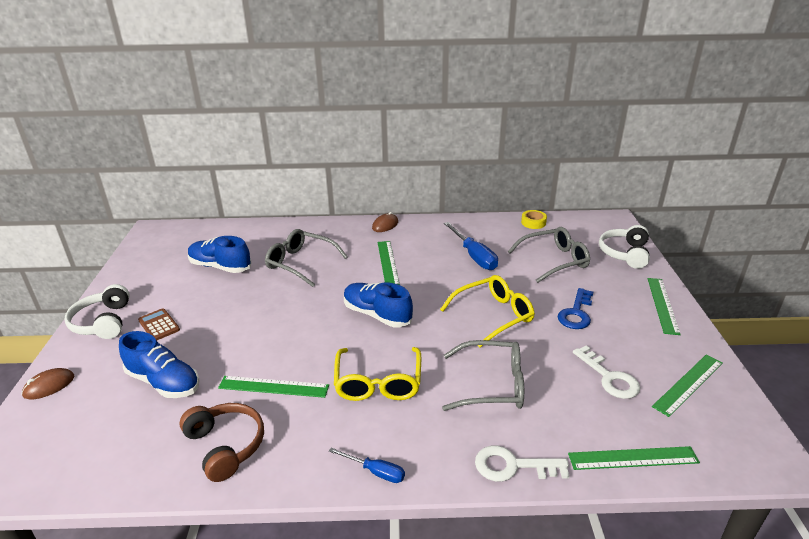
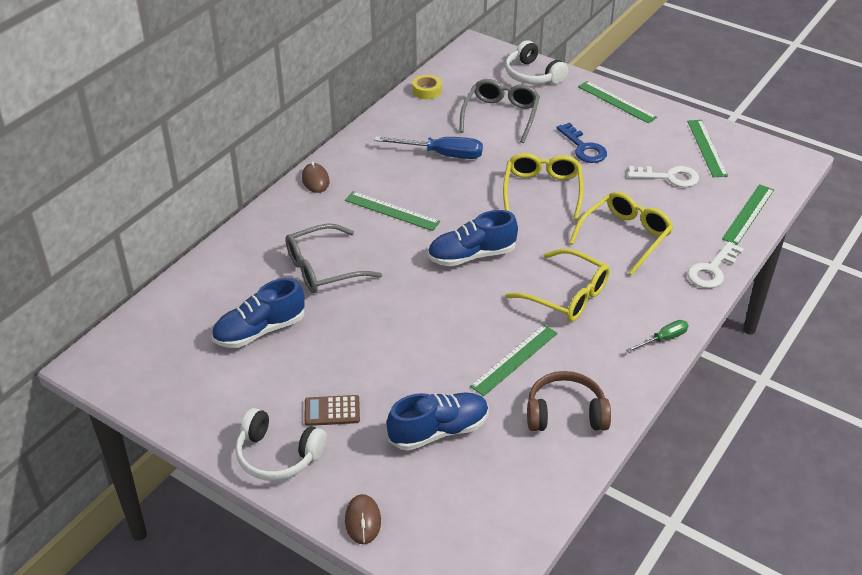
camera: 55 degrees left, 10 degrees up
(375, 472) = (663, 339): blue screwdriver -> green screwdriver
(492, 385) = (625, 237): grey glasses -> yellow glasses

